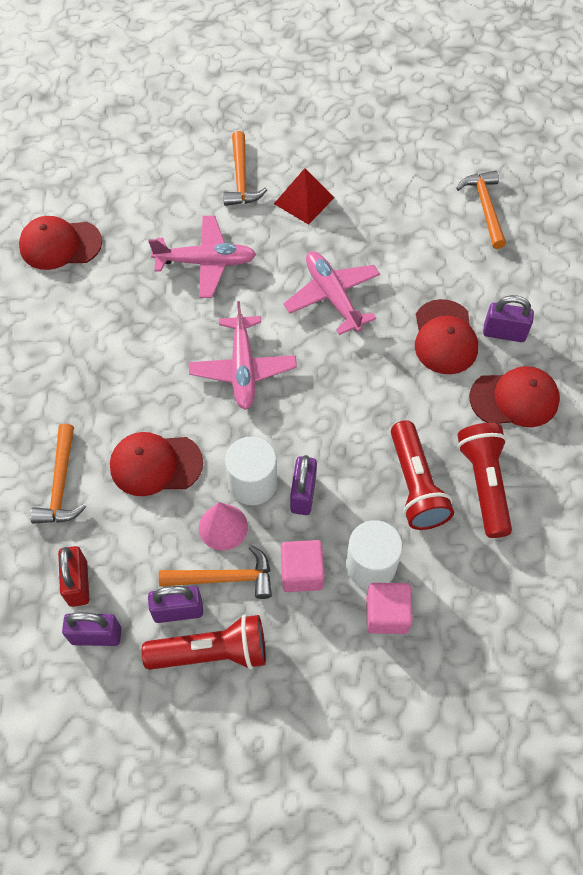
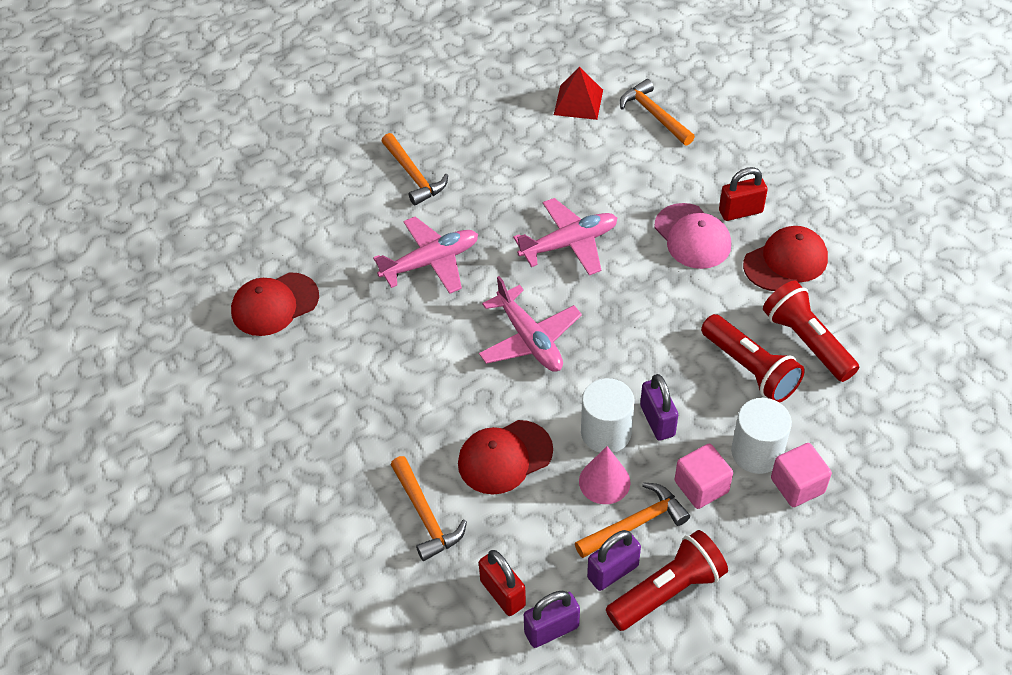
camera: 25 degrees left, 10 degrees down
(304, 200) = (486, 172): red pyramid -> red pyramid (578, 102)
(332, 296) = (569, 243): pink plane -> pink plane turned 120 degrees clockwise
(445, 337) = (692, 236): red cap -> pink cap
(504, 333) = (740, 212): purple padlock -> red padlock

